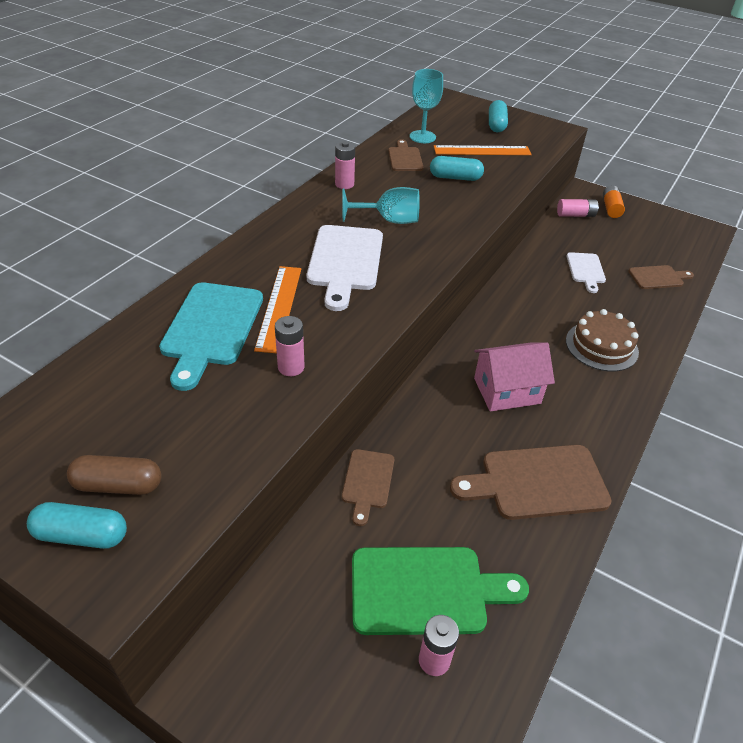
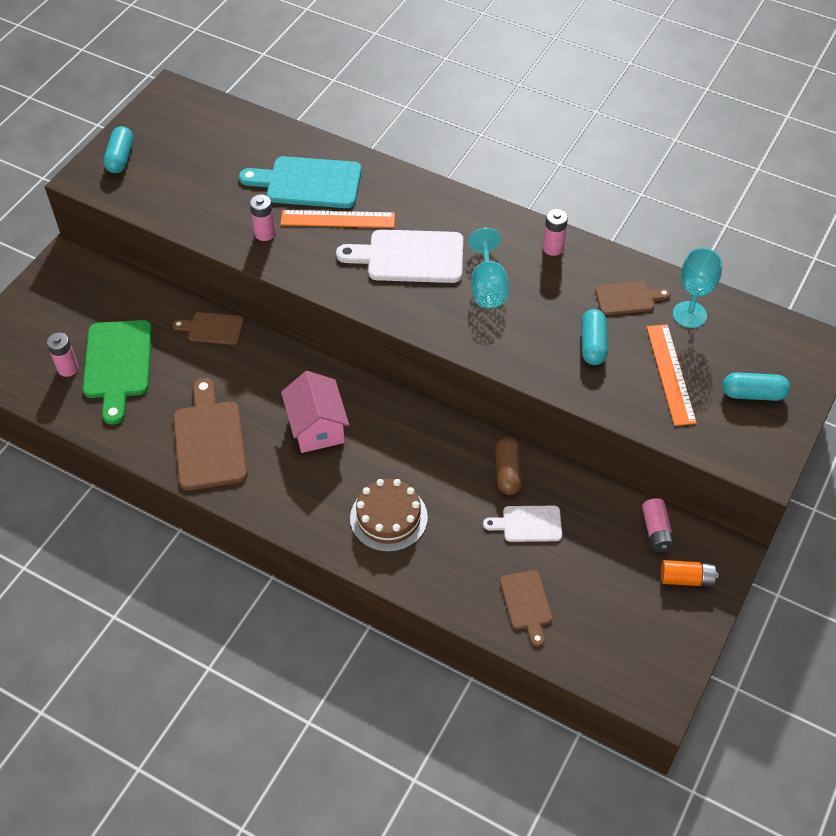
camera: 90 degrees right, 10 degrees up
(118, 485) = (156, 165): brown capsule -> brown capsule (508, 472)

